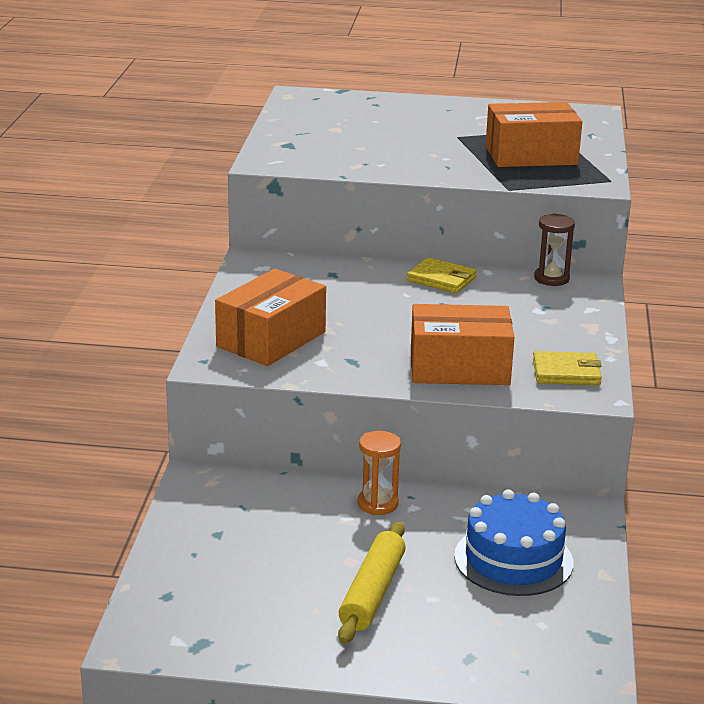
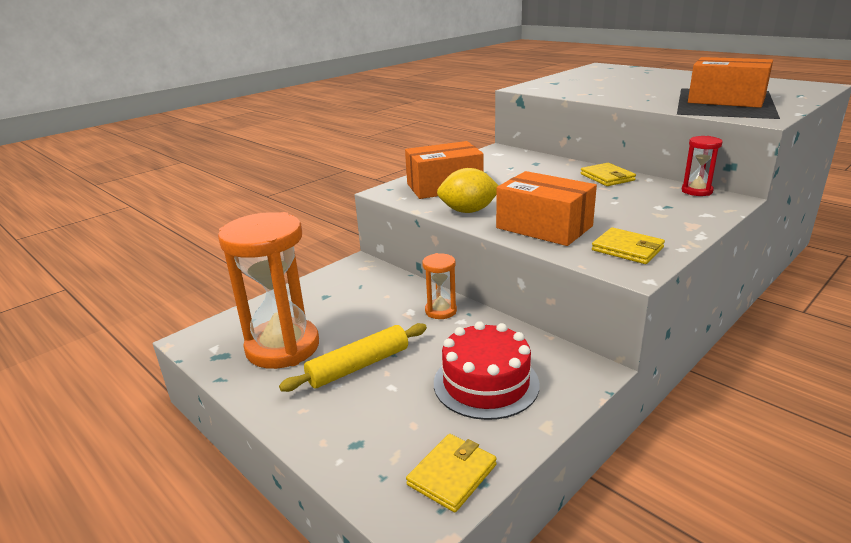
camera: 40 degrees right, 0 degrees up
(259, 607) = (283, 347): none -> orange hourglass
(351, 368) = (468, 211): none -> yellow lemon
(513, 559) = (486, 383): blue cake -> red cake
(551, 278) = (697, 191): brown hourglass -> red hourglass
(577, 643) = (452, 474): none -> yellow wallet

